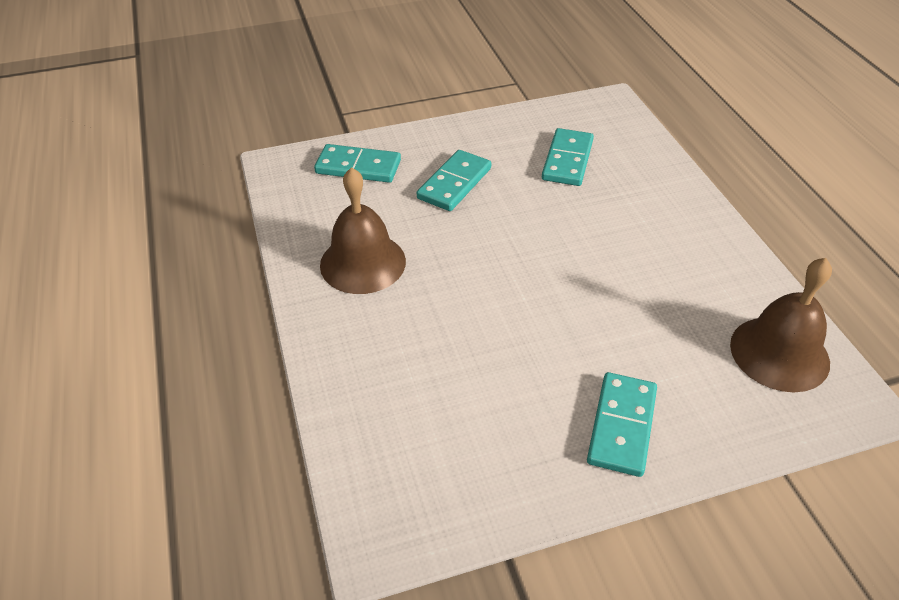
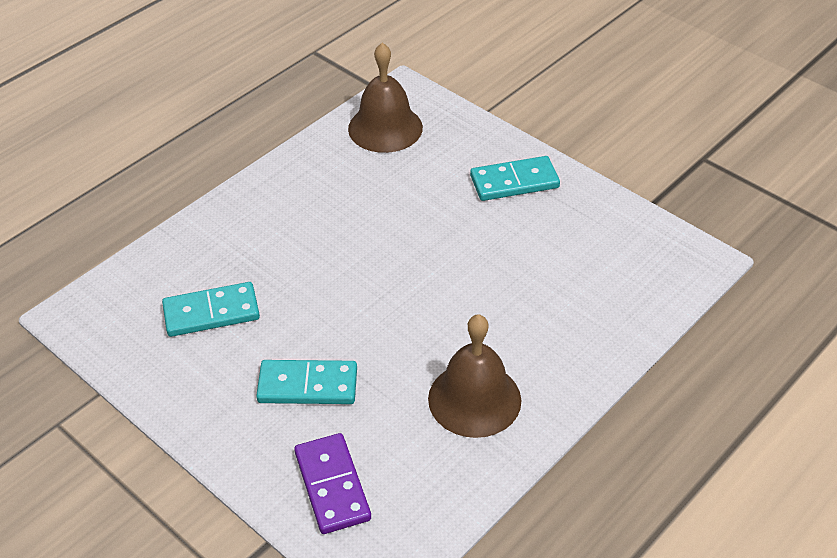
camera: 120 degrees left, 0 degrees up
(358, 167) = (332, 486): turquoise domino -> purple domino

